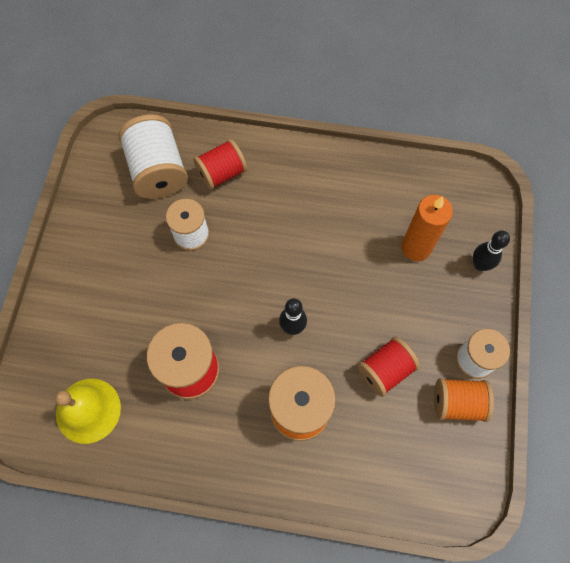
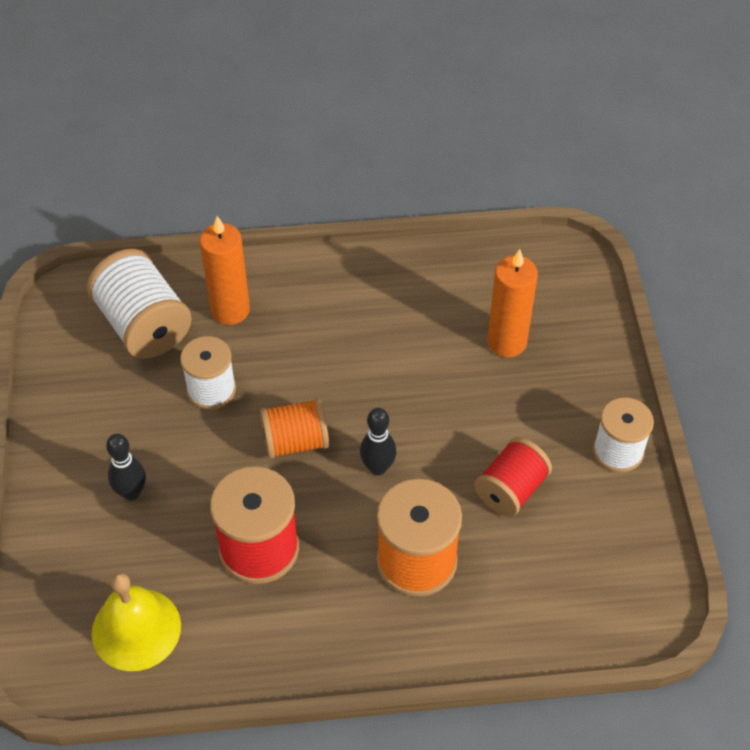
camera: 15 degrees left, 15 degrees down
(222, 173) = (230, 310): red spool -> orange candle
(457, 403) = (612, 505): orange spool -> orange spool (295, 442)
(480, 265) = (591, 344): black bowling pin -> black bowling pin (131, 492)

